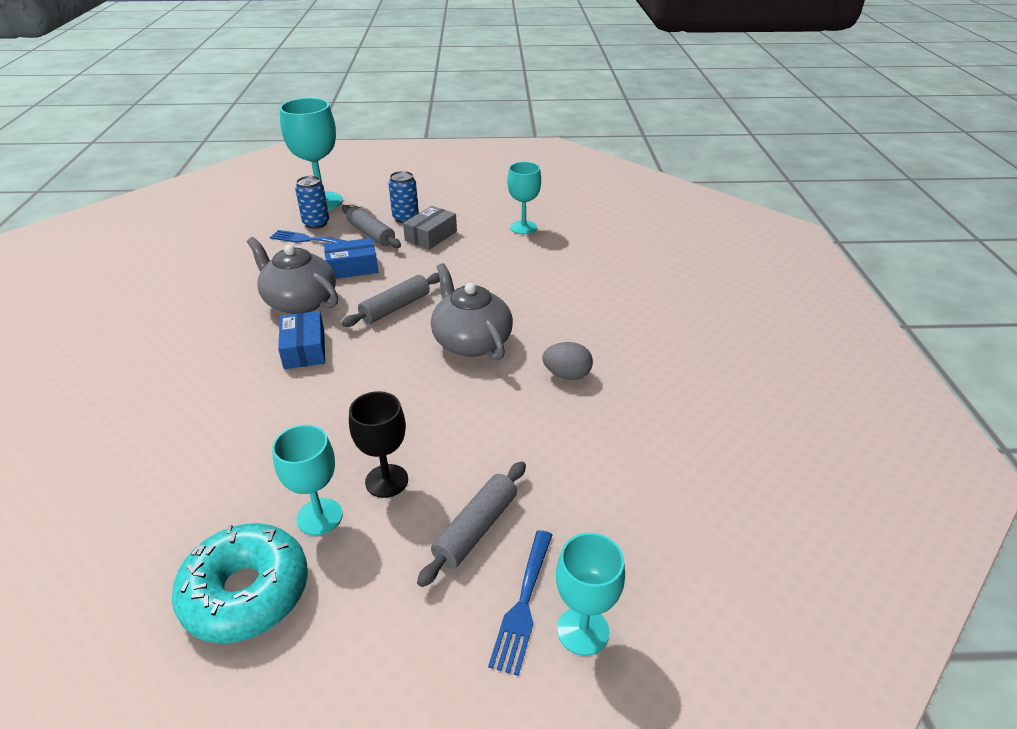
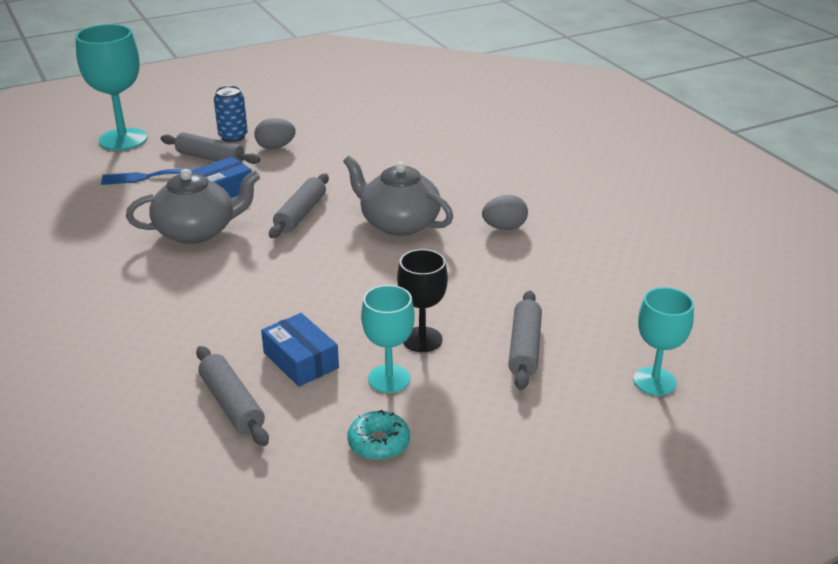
camera: 25 degrees left, 5 degrees down
(168, 492) = (232, 404): none -> grey rolling pin
(246, 592) = (379, 443): turquoise donut -> turquoise donut, size x0.54
(300, 301) = (197, 231): grey teapot -> grey teapot turned 150 degrees clockwise
(304, 349) = (244, 268): blue box -> blue box (300, 360)
(316, 223) = (139, 161): blue can -> none
(431, 236) = (275, 147): grey box -> grey egg
(523, 227) = (361, 121): turquoise goblet -> none
(523, 604) = (600, 380): blue fork -> none

